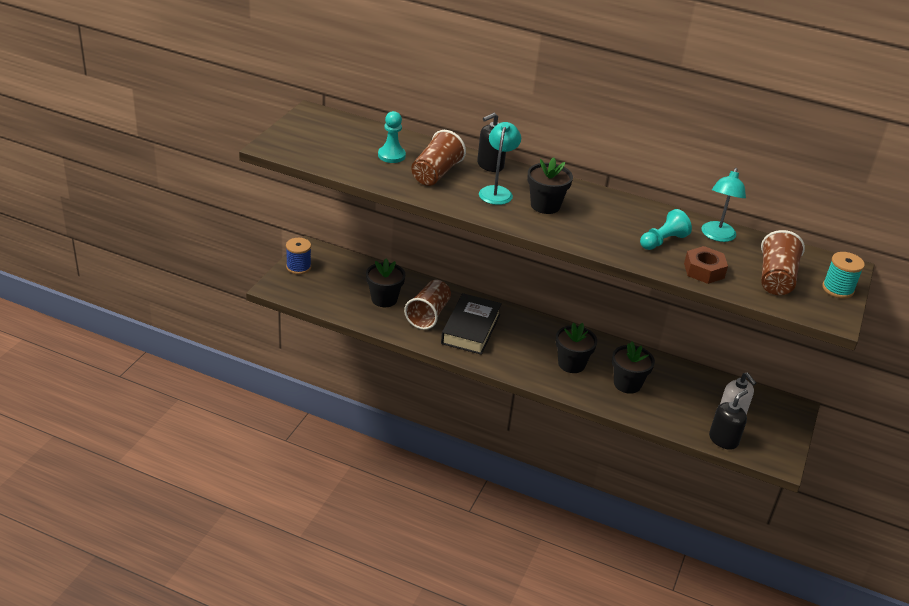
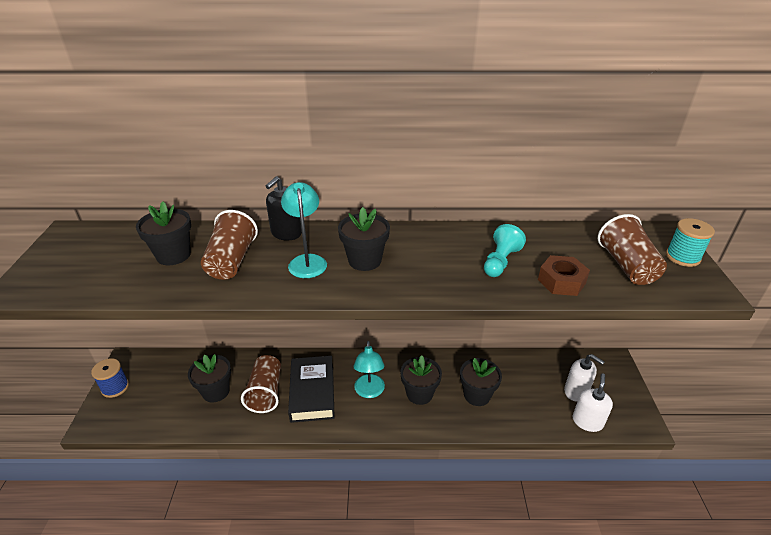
camera: 20 degrees left, 0 degrees up
(391, 155) = (173, 255): turquoise pawn -> black flower pot
(717, 236) = (541, 238): turquoise lamp -> turquoise lamp (369, 392)
(723, 440) = (587, 421): black soap dispenser -> white soap dispenser

